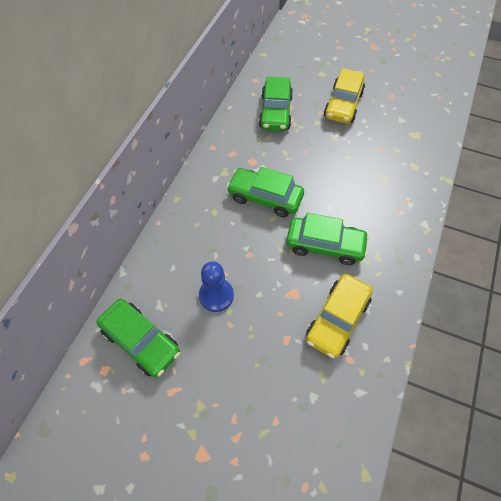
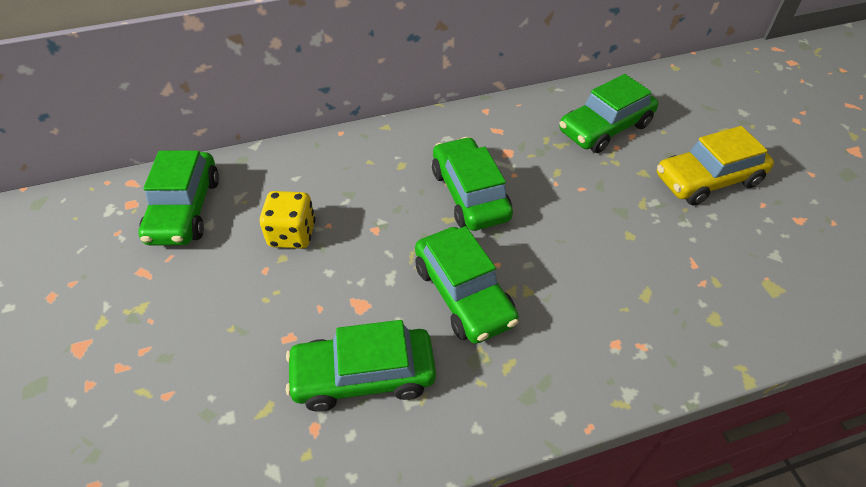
camera: 50 degrees right, 10 degrees down
(216, 295) = (292, 234): blue pawn -> yellow dice
(337, 319) = (363, 376): yellow car -> green car

